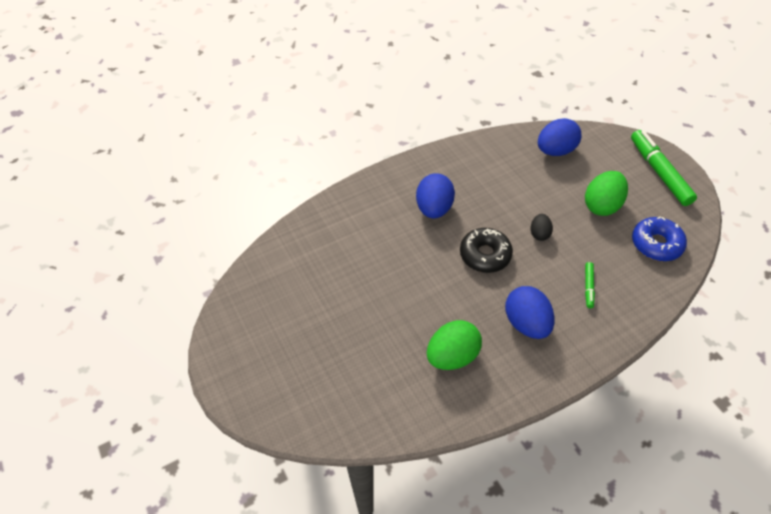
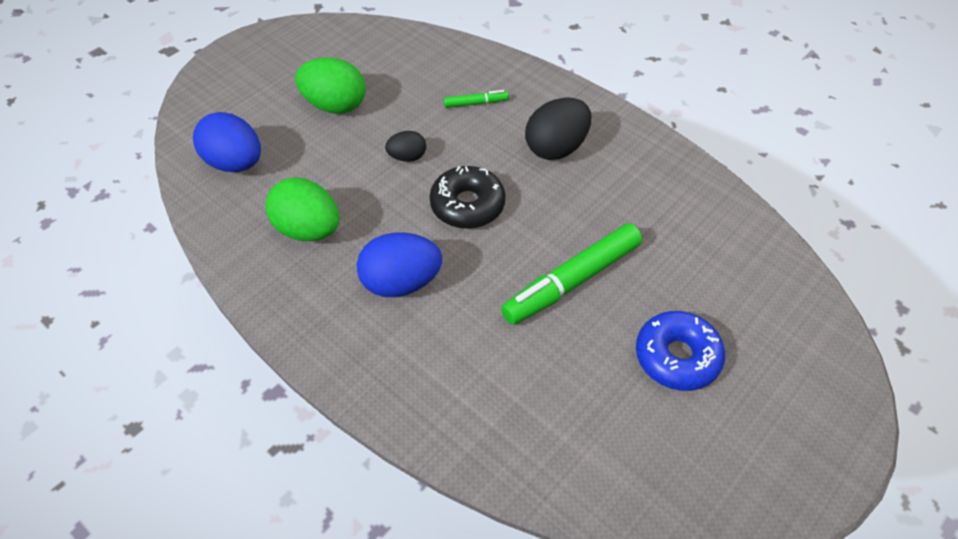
camera: 110 degrees left, 0 degrees up
(452, 356) = (640, 206): green egg -> green egg (308, 230)
(526, 323) = (556, 148): blue egg -> black egg
(656, 244) = (385, 56): blue donut -> blue donut (677, 357)
(659, 172) = (257, 61): green marker -> green marker (572, 281)

